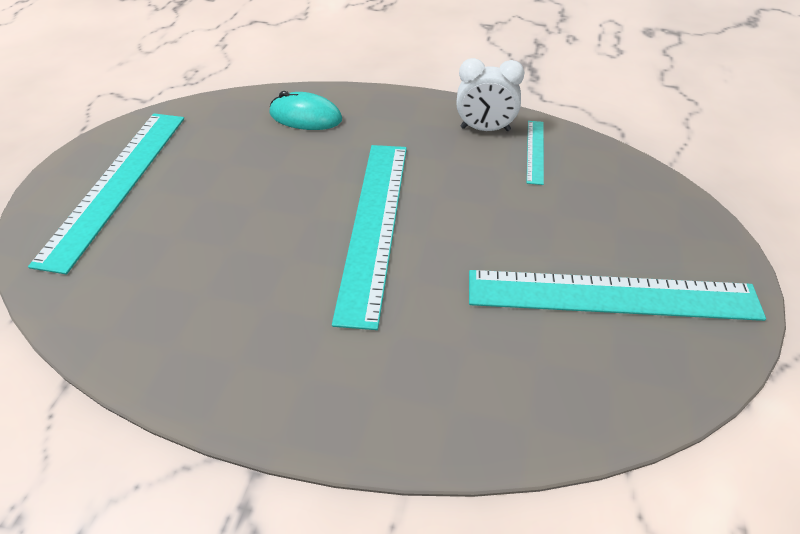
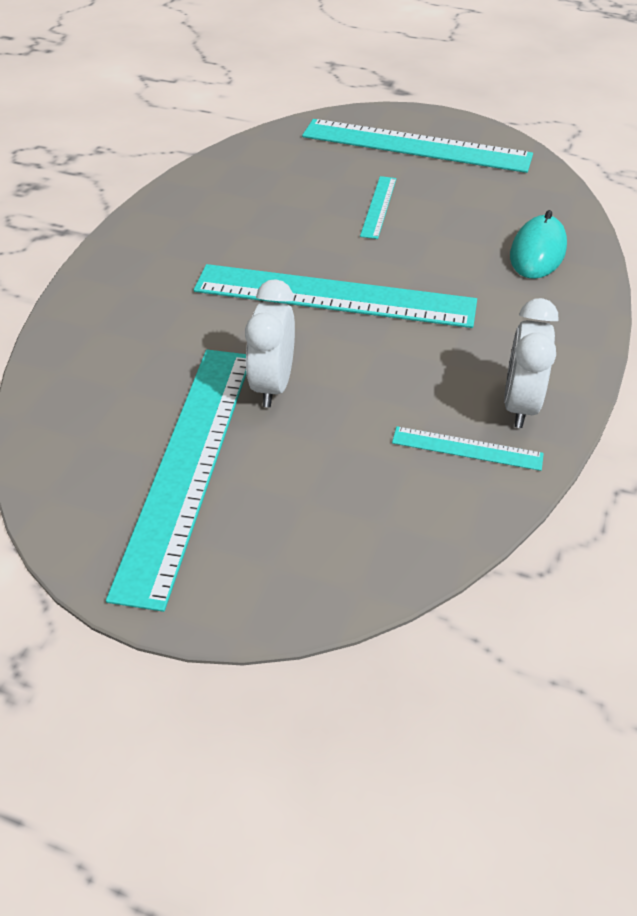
camera: 95 degrees right, 0 degrees up
(228, 205) = (378, 207): none -> turquoise ruler
(501, 254) = (272, 385): none -> white clock

